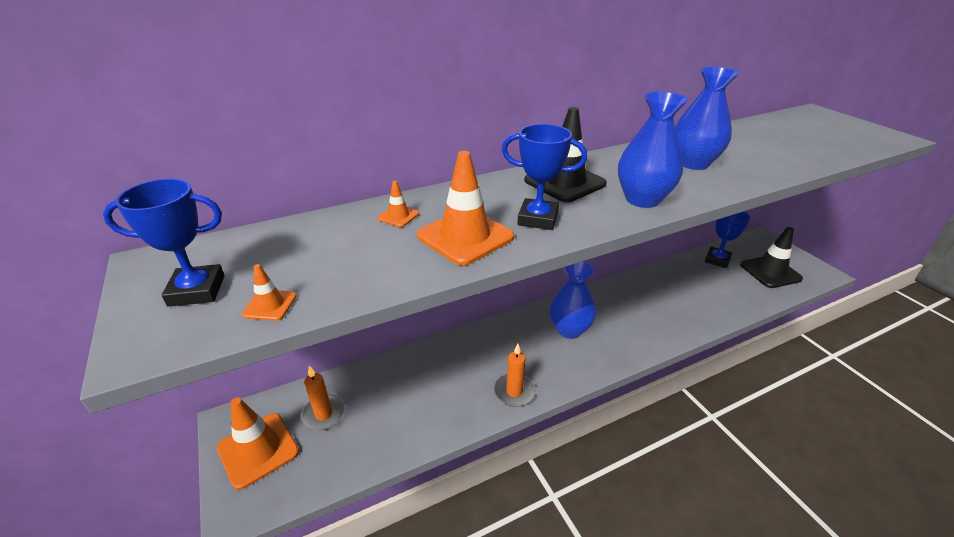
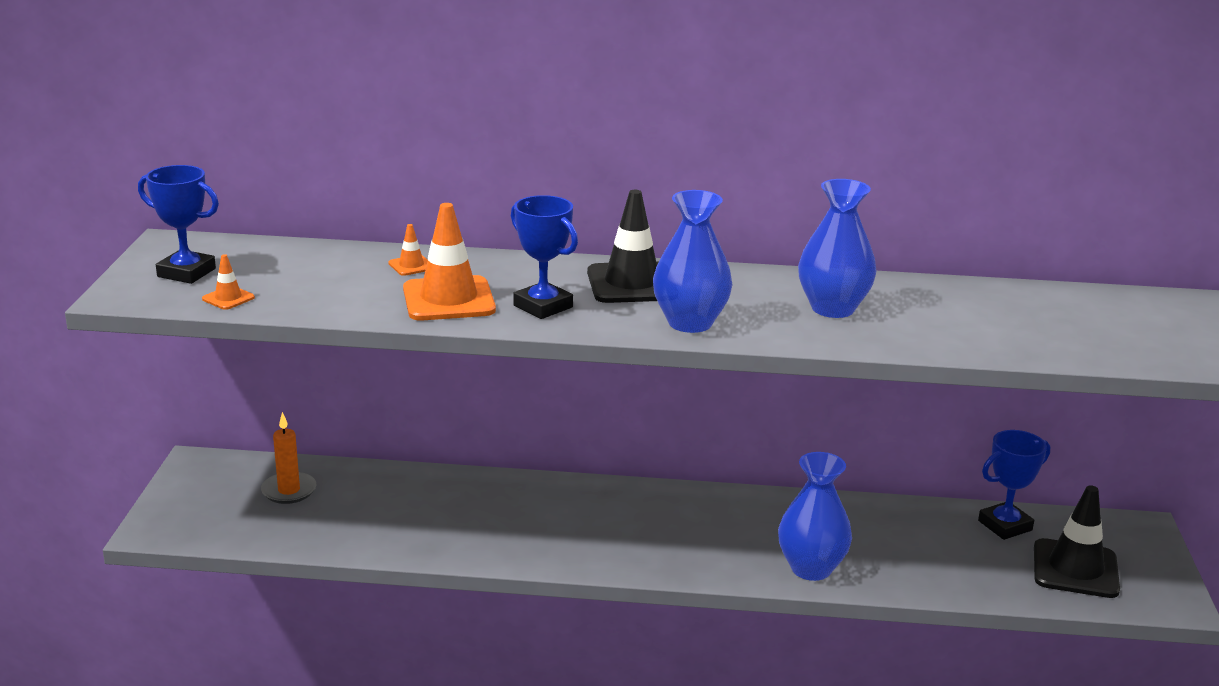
camera: 30 degrees right, 10 degrees down
(258, 450) = (205, 494): orange traffic cone -> none
(514, 391) = (510, 549): orange candle -> none
(569, 329) = (654, 520): blue vase -> blue vase (811, 568)

